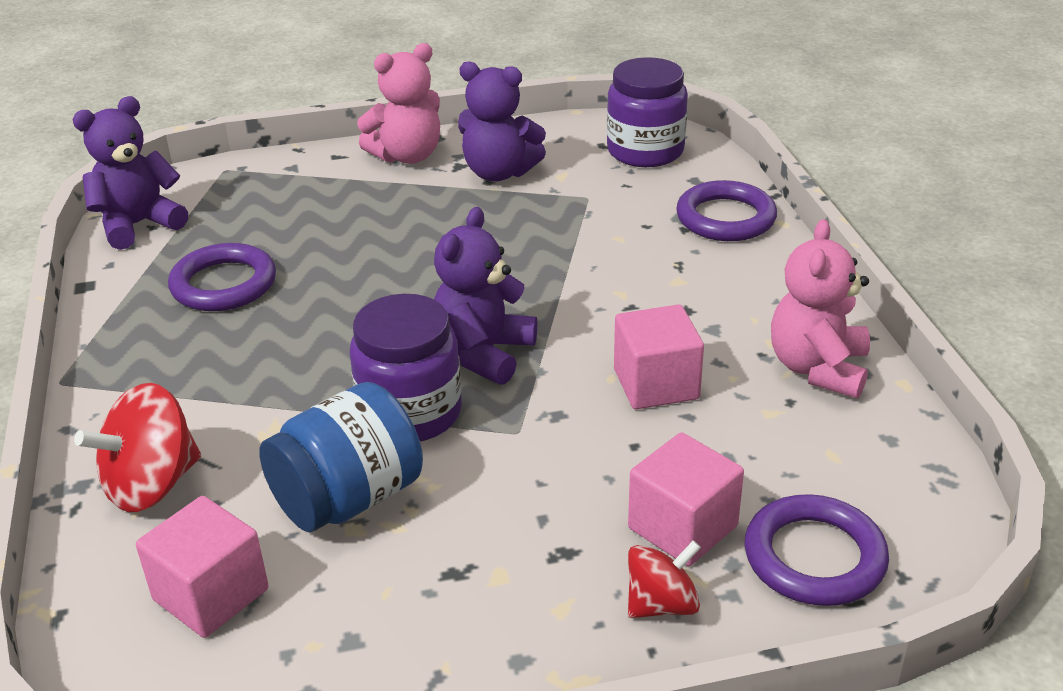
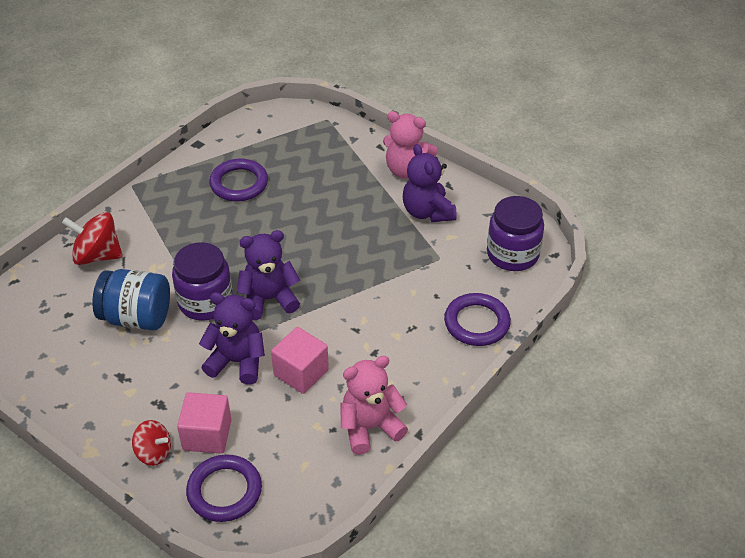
camera: 50 degrees right, 10 degrees up
(138, 225) = (255, 126): purple teddy bear -> purple teddy bear (237, 362)
(211, 594) = (55, 314): pink cube -> none

